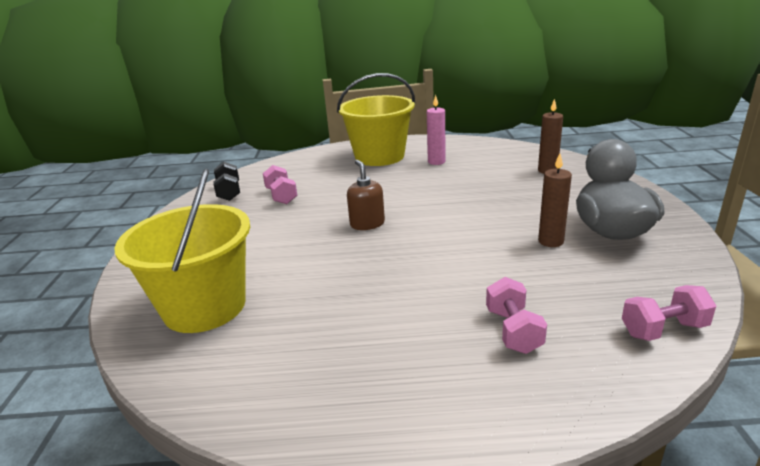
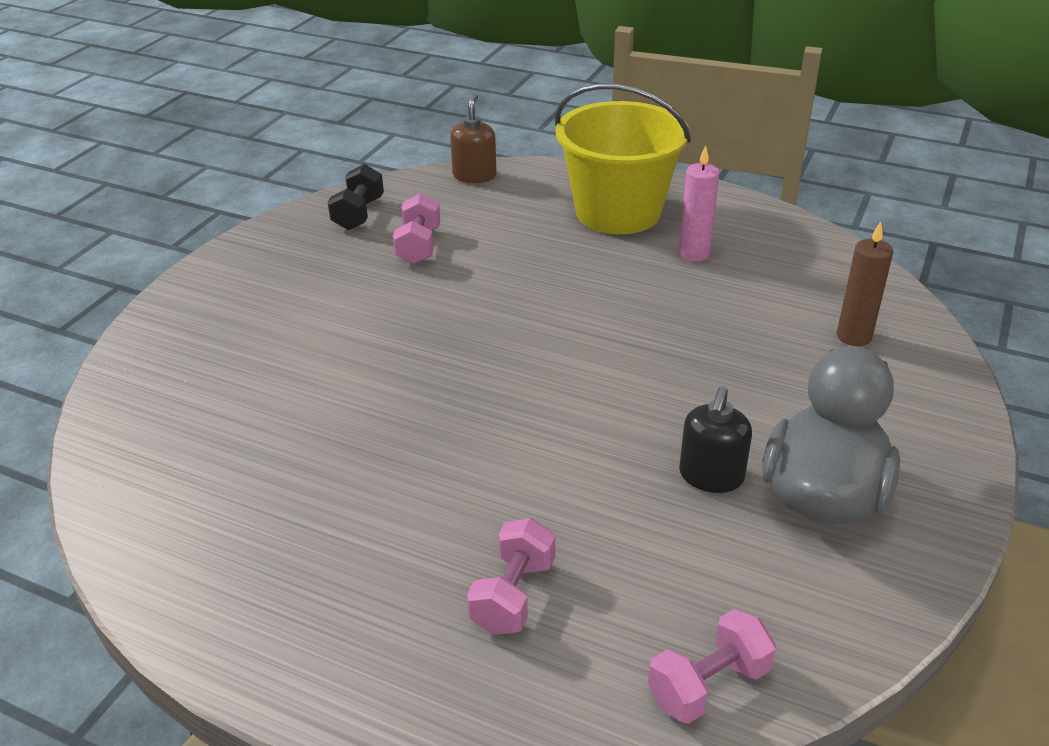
camera: 25 degrees right, 10 degrees up
(204, 307) = (200, 401): yellow bucket -> none
(367, 224) = (488, 342): brown soap dispenser -> brown soap dispenser (474, 175)
(550, 241) = (711, 476): brown candle -> black soap dispenser
(663, 329) = (708, 685): pink dumbbell -> pink dumbbell turned 45 degrees counterclockwise

